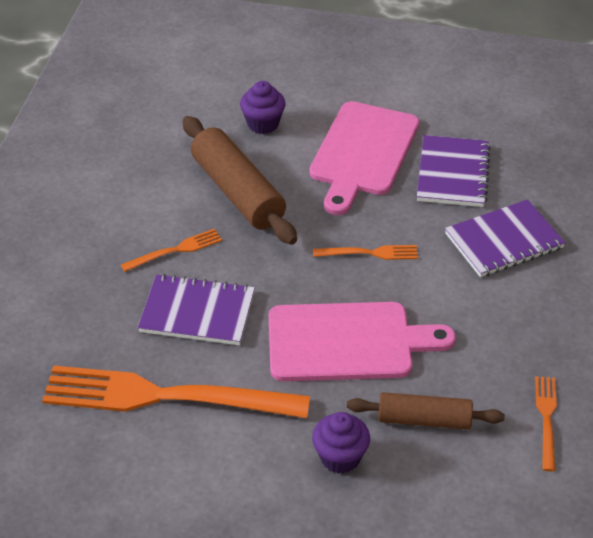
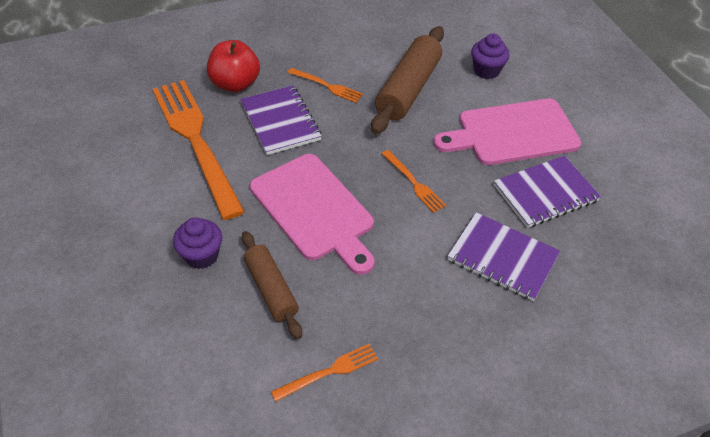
camera: 55 degrees right, 5 degrees up
(100, 324) = (235, 84): none -> red apple

